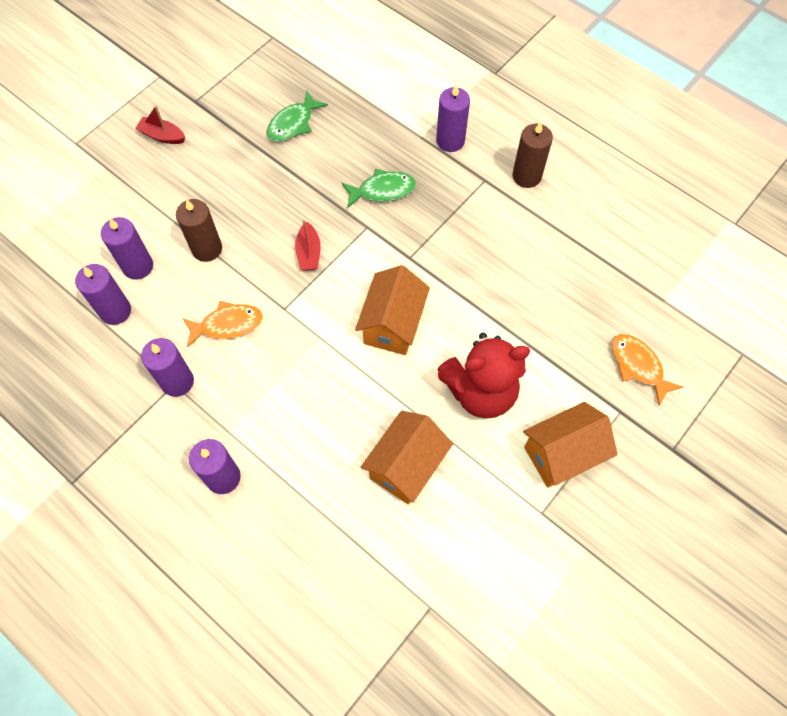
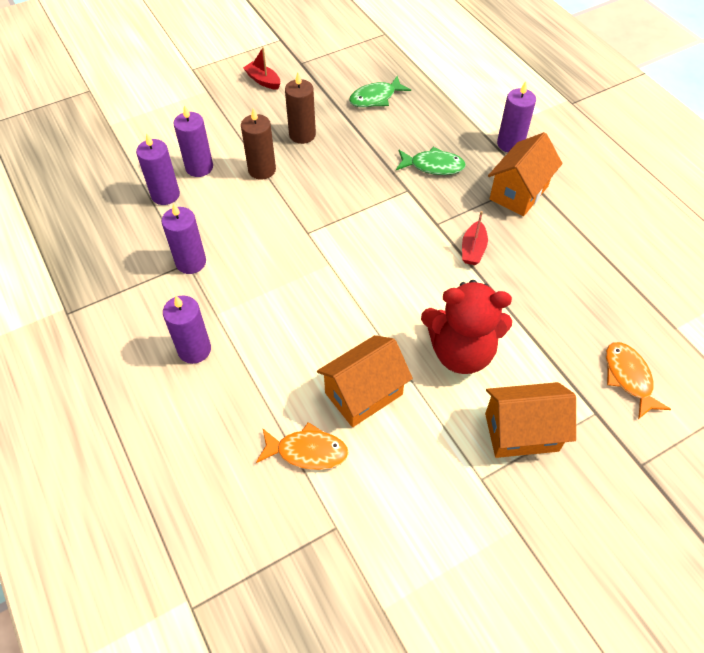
camera: 20 degrees right, 10 degrees down
(227, 325) = (253, 231): orange fish -> orange fish (307, 451)
(309, 253) = (347, 196): red boat -> red boat (473, 249)
(392, 324) = (399, 272): orange house -> orange house (518, 192)
(526, 176) = (572, 188): brown candle -> brown candle (302, 135)

